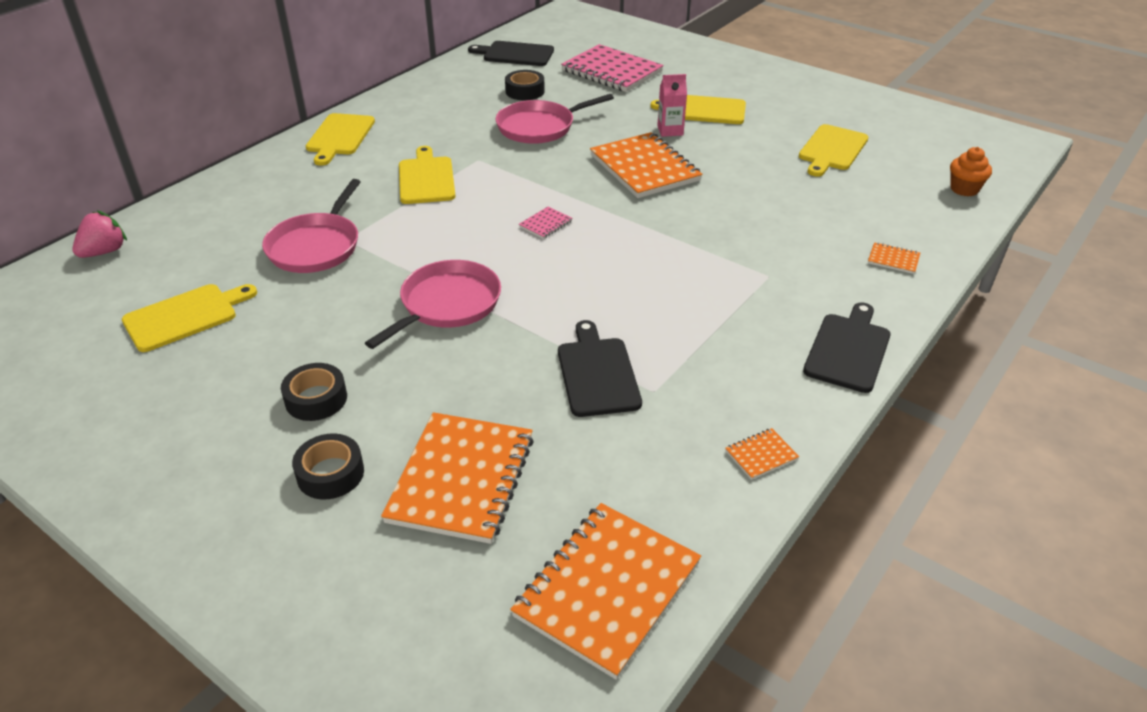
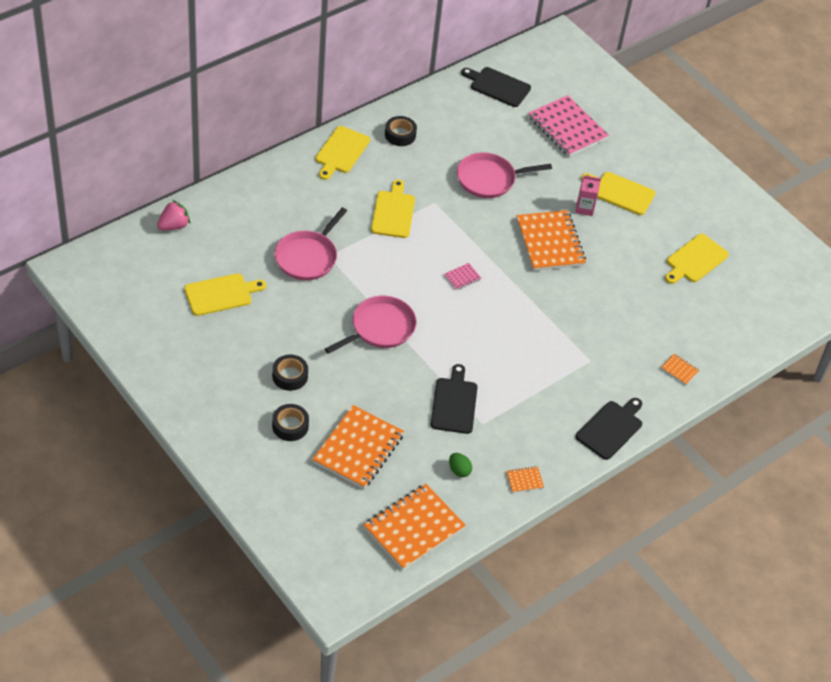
camera: 10 degrees right, 10 degrees up
(525, 91) = (491, 135): black tape -> black tape (400, 135)
(647, 468) = (459, 470): none -> green egg
(964, 189) = (768, 323): orange cupcake -> none

